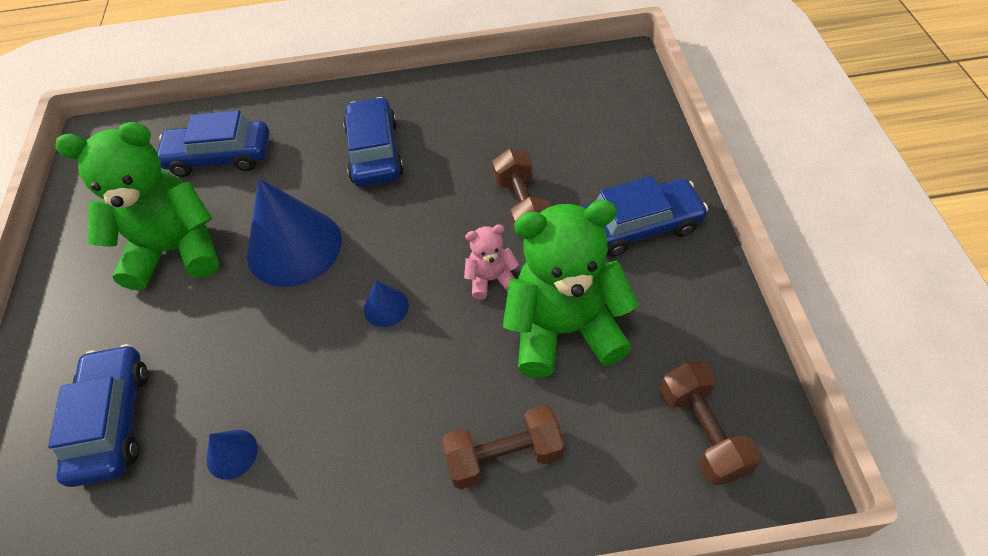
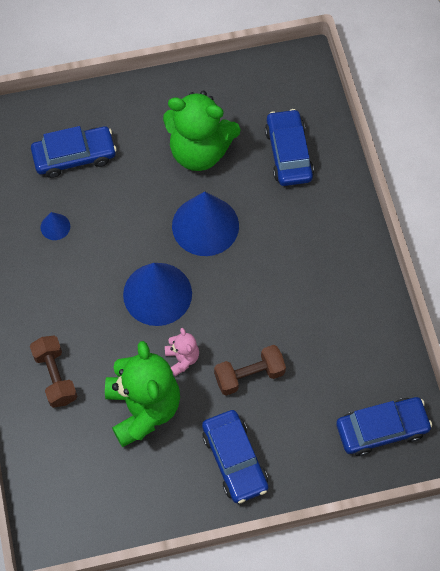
camera: 80 degrees right, 10 degrees up
(176, 250) = (199, 151): green teddy bear -> green teddy bear turned 120 degrees clockwise
(375, 152) = (299, 262): blue car -> blue car (381, 429)
(386, 307) = (157, 294): blue cone -> blue cone, size x2.25
(702, 431) = (72, 492): brown dumbbell -> none

